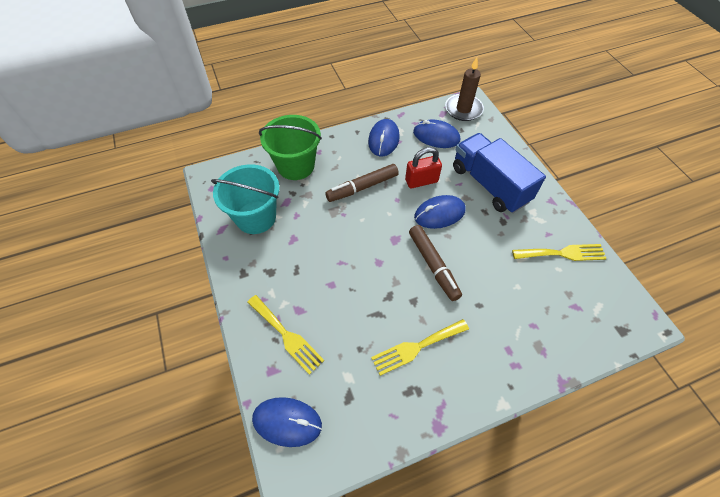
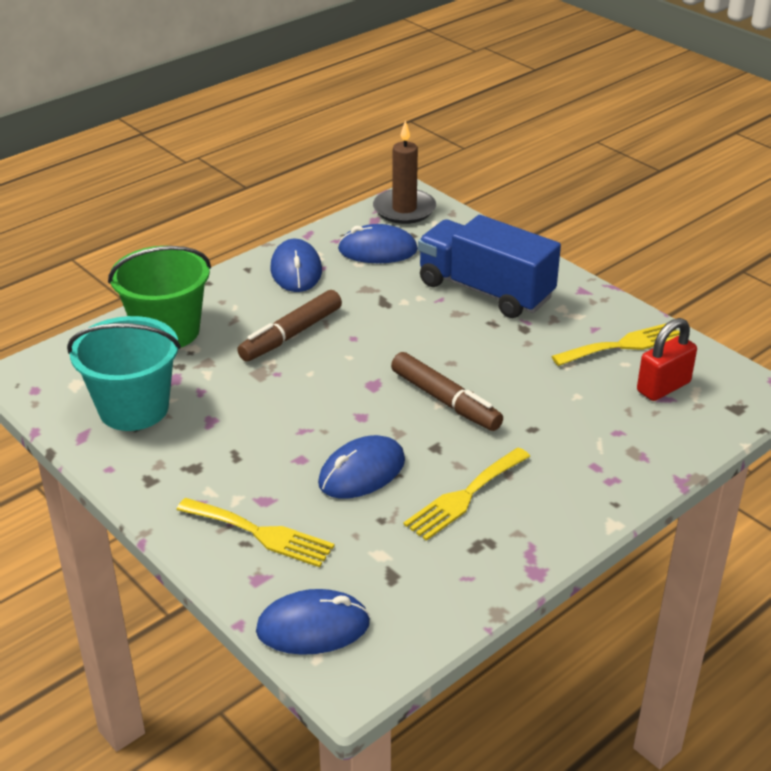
camera: 20 degrees left, 20 degrees down
(421, 181) = (380, 308): red padlock -> red padlock (663, 387)
(439, 214) = (426, 340): blue mouse -> blue mouse (362, 472)

